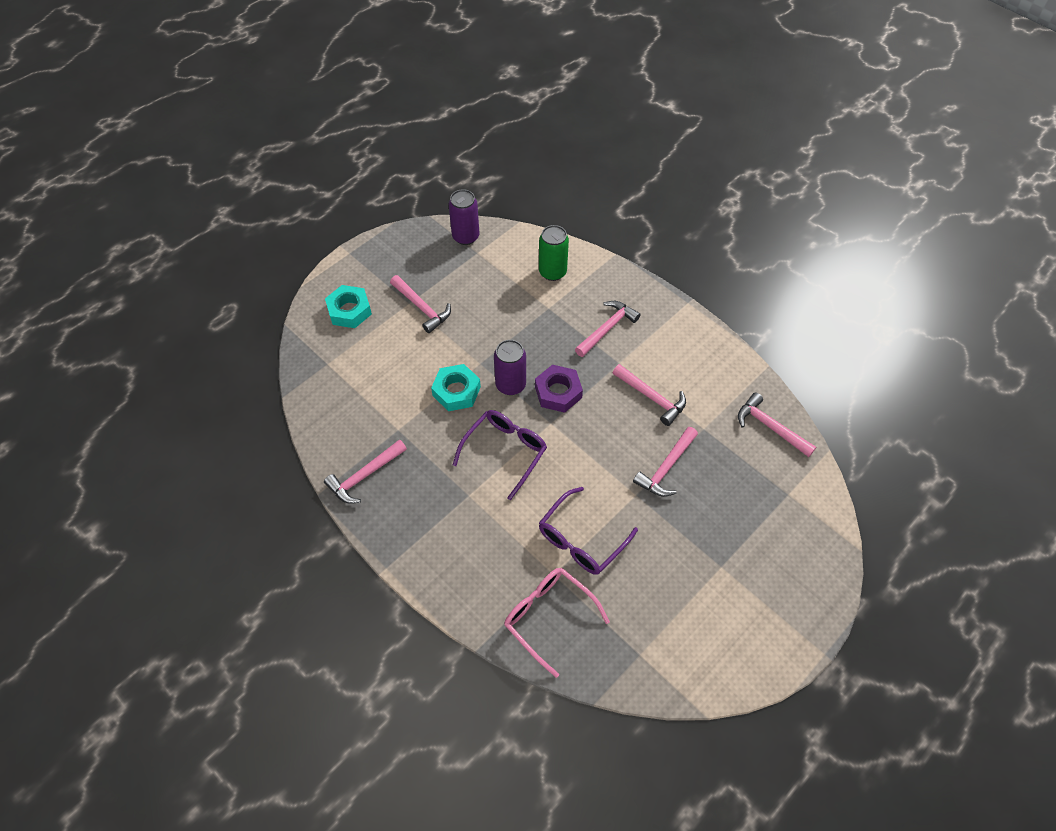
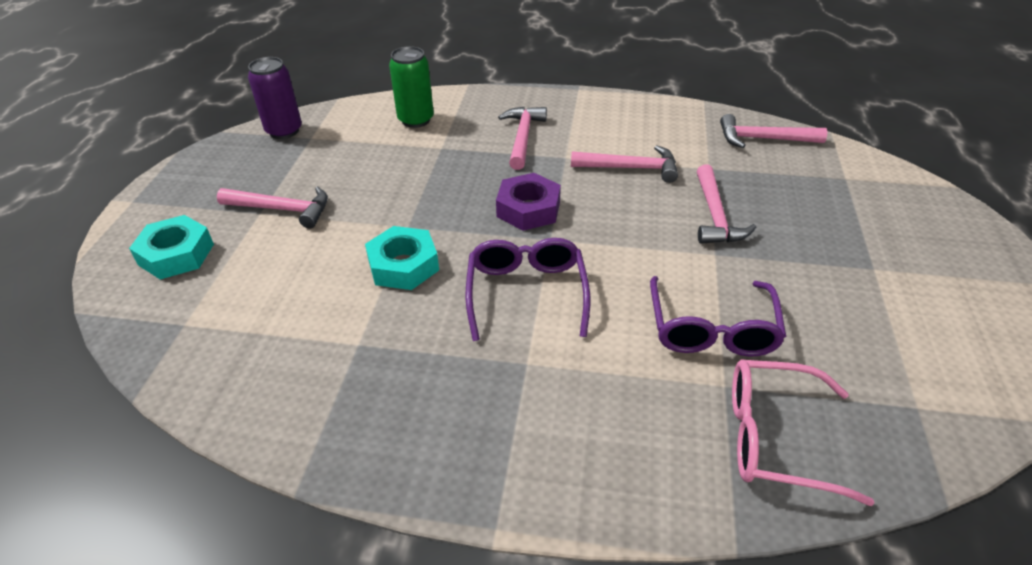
camera: 35 degrees left, 15 degrees down
(364, 476) = (354, 425): pink hammer -> none
(510, 385) = (466, 228): purple can -> none

